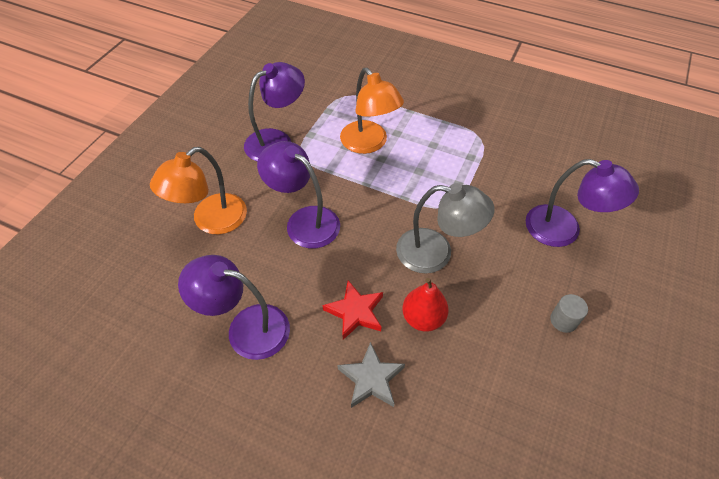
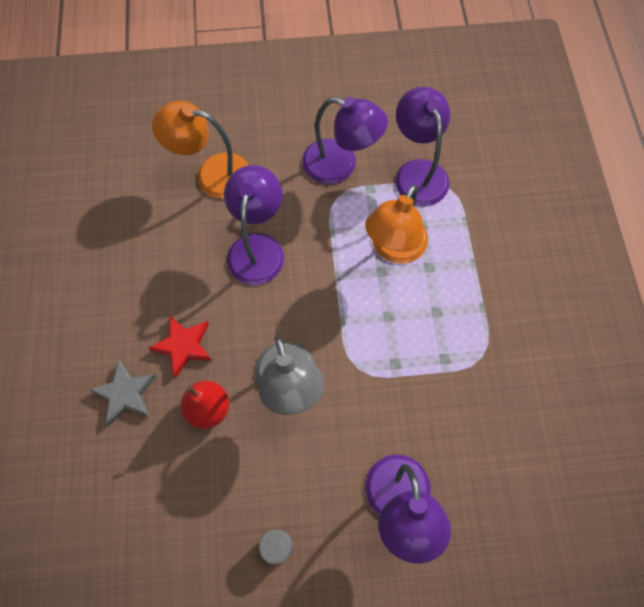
camera: 60 degrees right, 15 degrees up
(246, 328) = (123, 269): purple lamp -> purple lamp (418, 172)

